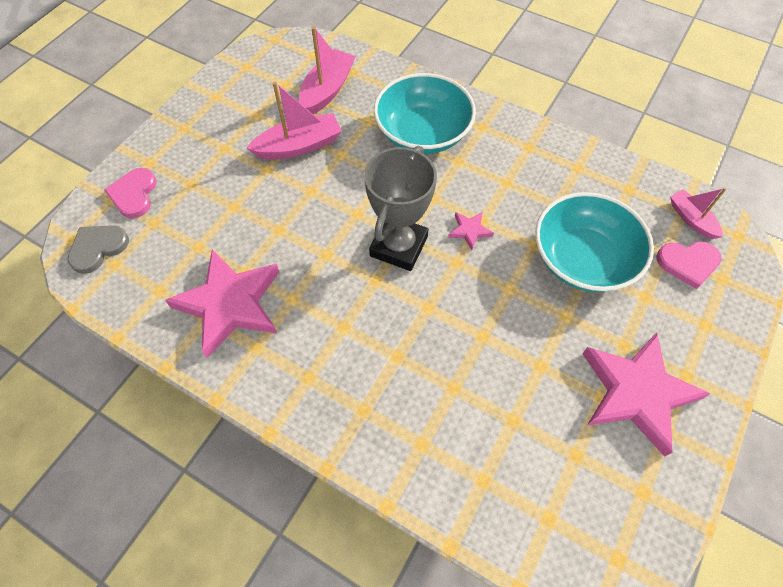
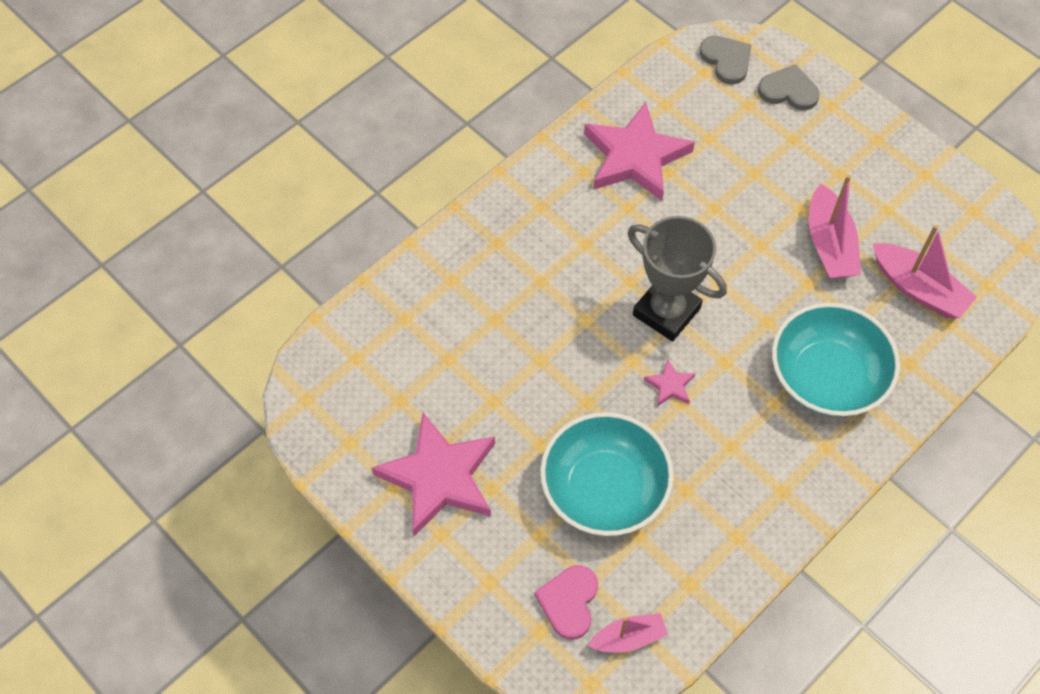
camera: 105 degrees right, 0 degrees up
(134, 194) = (788, 91): pink heart -> grey heart

